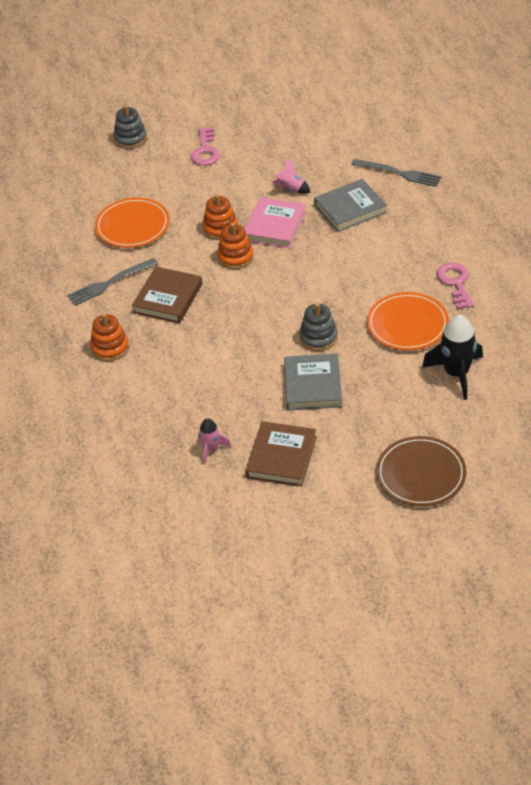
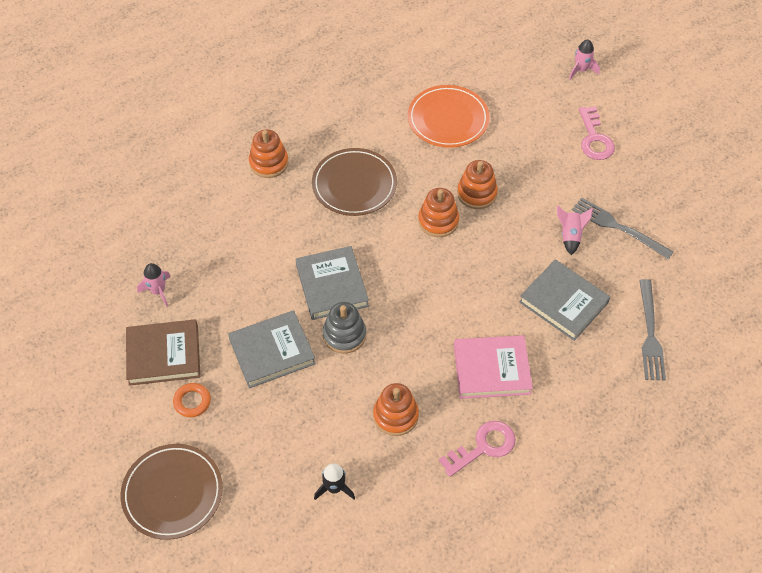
camera: 65 degrees right, 10 degrees up
(109, 283) = (357, 130): grey fork -> grey fork (618, 227)
(130, 138) = (581, 70): grey stacking toy -> pink rocket
(168, 298) = (354, 184): brown book -> brown plate
(205, 151) = (594, 139): pink key -> pink key turned 75 degrees counterclockwise
(265, 335) = (332, 285): none -> grey book
(275, 226) = (502, 240): pink book -> pink book (491, 369)
(338, 446) = (192, 401): none -> orange ring
(407, 324) = (395, 415): orange plate -> orange stacking toy
(456, 374) = (334, 488): black rocket -> black rocket, size x0.55

